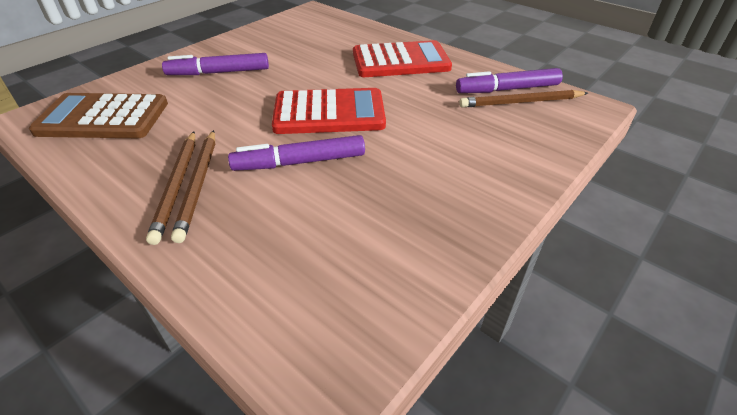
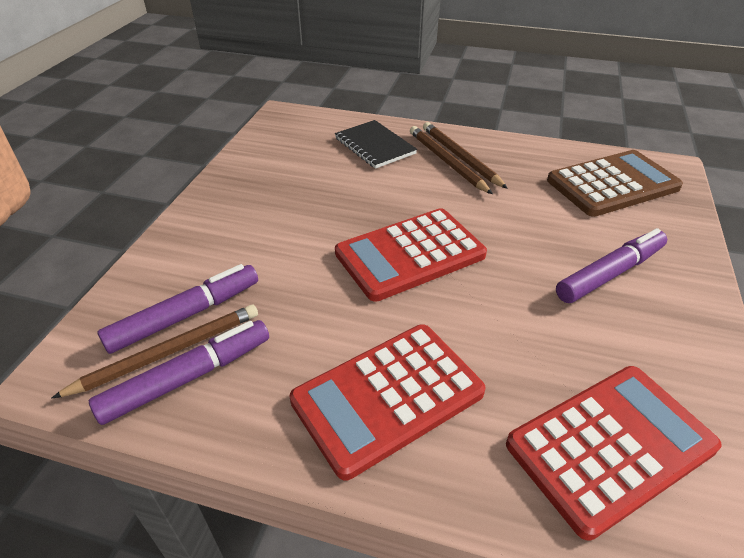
camera: 155 degrees right, 0 degrees up
(248, 237) = (374, 146): none -> black notebook
(299, 162) = (389, 196): purple marker -> purple marker (185, 315)
(319, 32) = (610, 446): none -> red calculator

